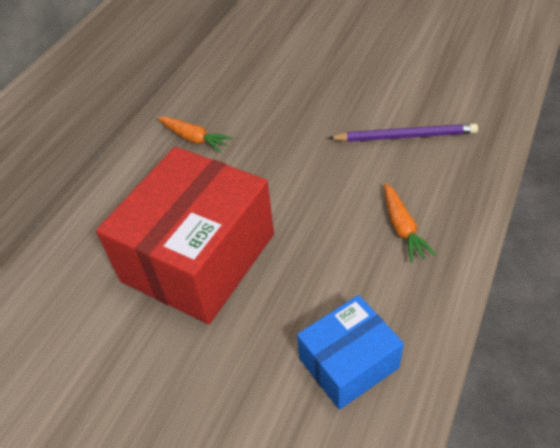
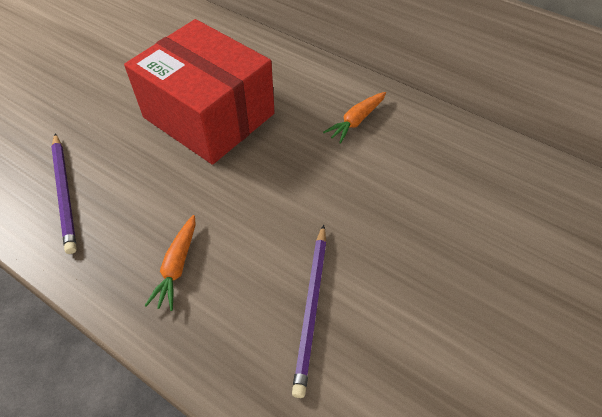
camera: 95 degrees right, 5 degrees up
(348, 363) = (65, 193): blue box -> purple pencil
(402, 228) = (177, 266): orange carrot -> orange carrot turned 75 degrees counterclockwise

